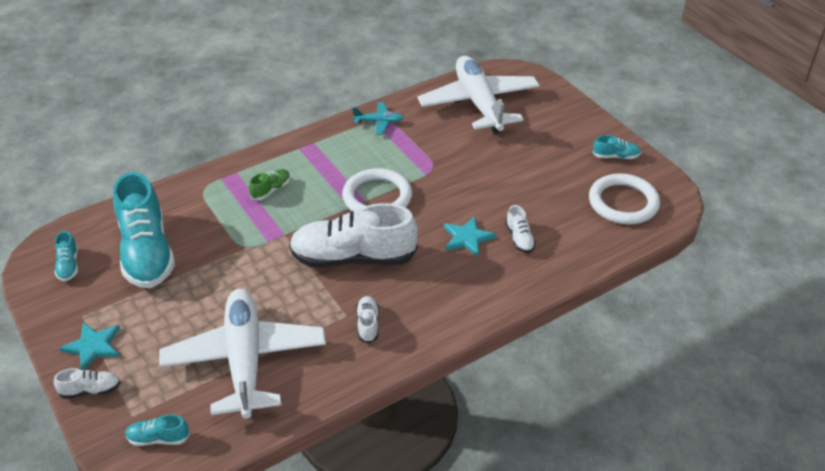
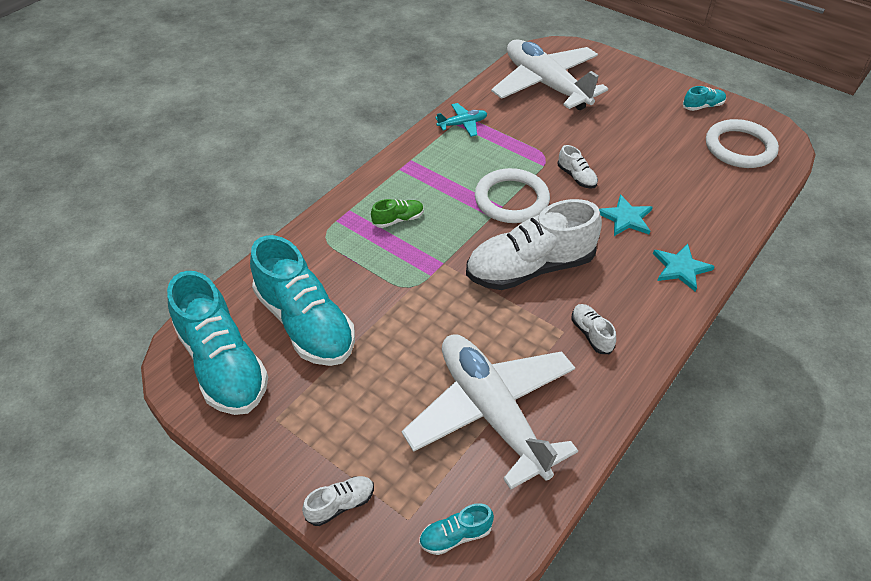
camera: 20 degrees left, 5 degrees up
(68, 265) = (223, 364): turquoise shoe -> turquoise shoe, size x2.36
(93, 346) = (311, 451): turquoise star -> turquoise star (680, 268)
(271, 190) = (398, 220): green shoe -> green shoe turned 45 degrees clockwise
(519, 238) = (673, 205): white shoe -> white shoe (576, 177)

